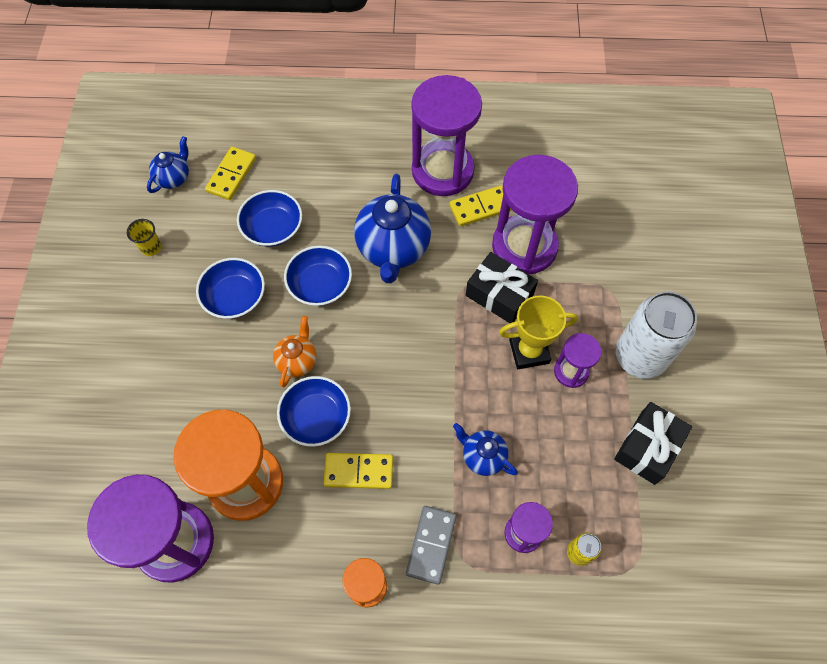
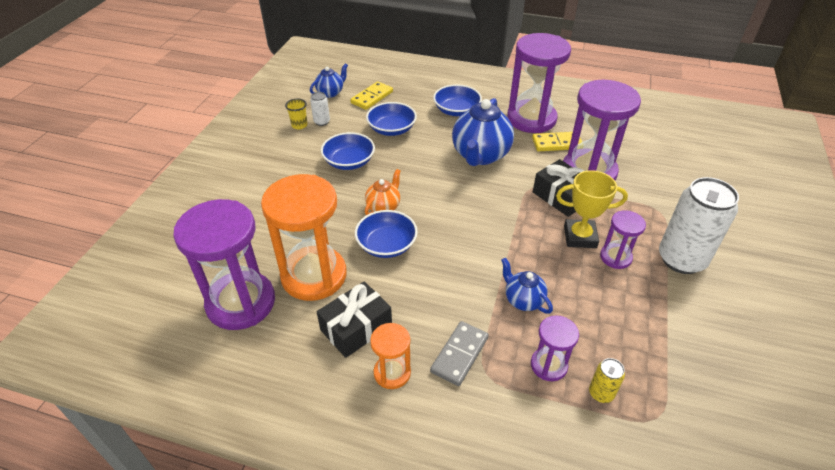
camera: 15 degrees right, 20 degrees down
(179, 235) = (322, 122): none -> white can
(320, 285) = (416, 166): blue bowl -> blue bowl (456, 110)
(358, 471) = (410, 288): yellow domino -> none
(647, 447) = (681, 326): black gift -> black gift (356, 328)

